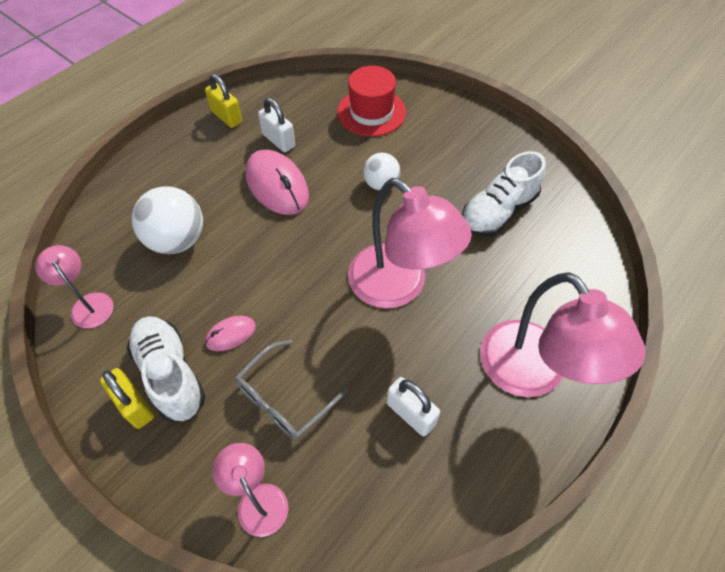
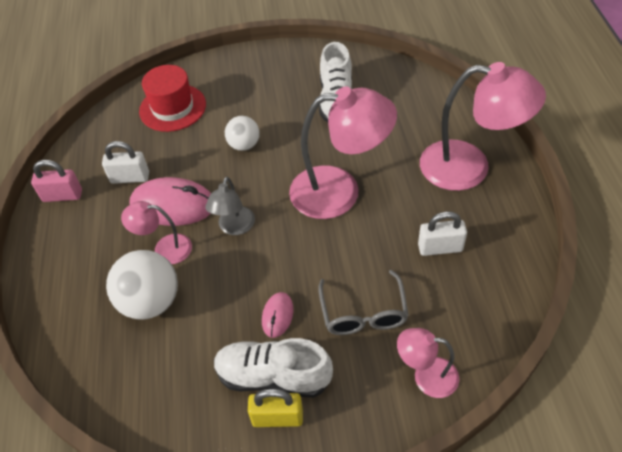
camera: 45 degrees left, 5 degrees down
(88, 304) = (145, 402): pink lamp -> pink lamp (164, 249)
(226, 117) = (62, 196): yellow padlock -> pink padlock
(292, 240) = (234, 227): none -> grey lamp

